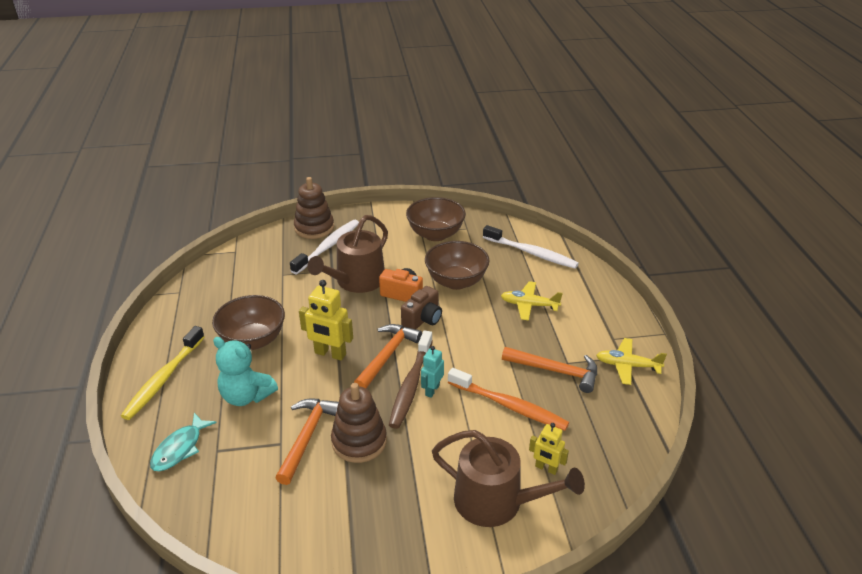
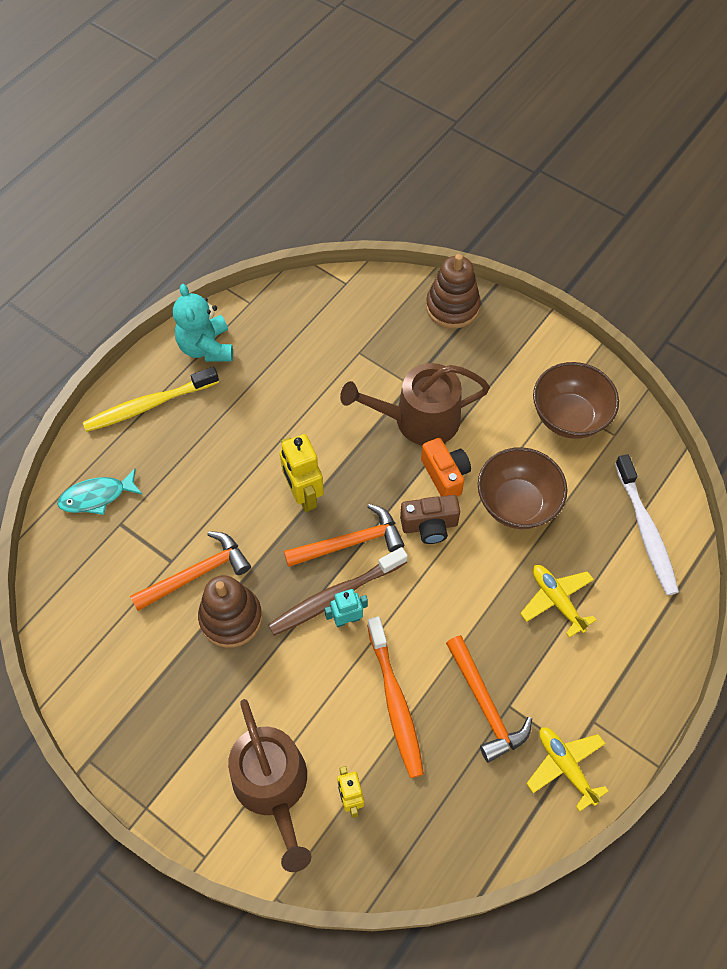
camera: 45 degrees right, 25 degrees up
(246, 396) = (192, 484): turquoise teddy bear -> turquoise teddy bear (206, 347)
(253, 340) = (255, 420): brown bowl -> none
(328, 247) = (439, 347): white toothbrush -> none

